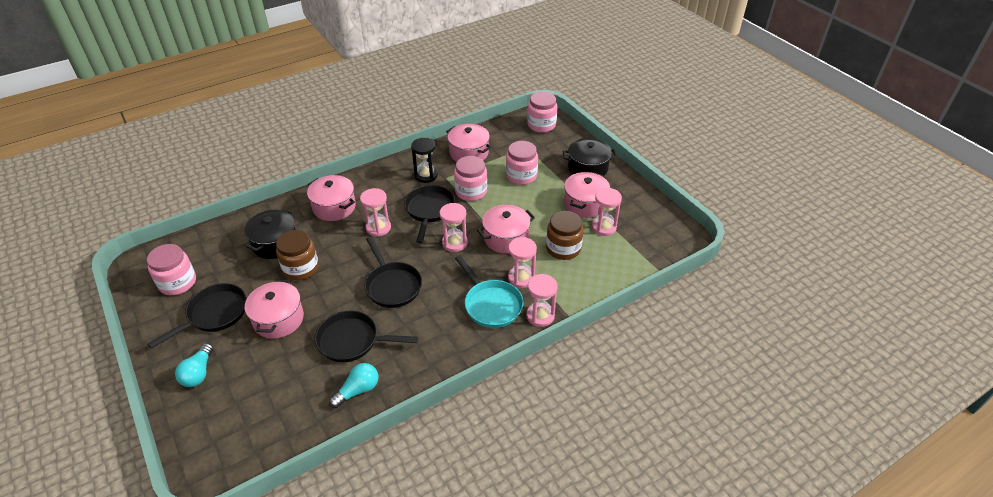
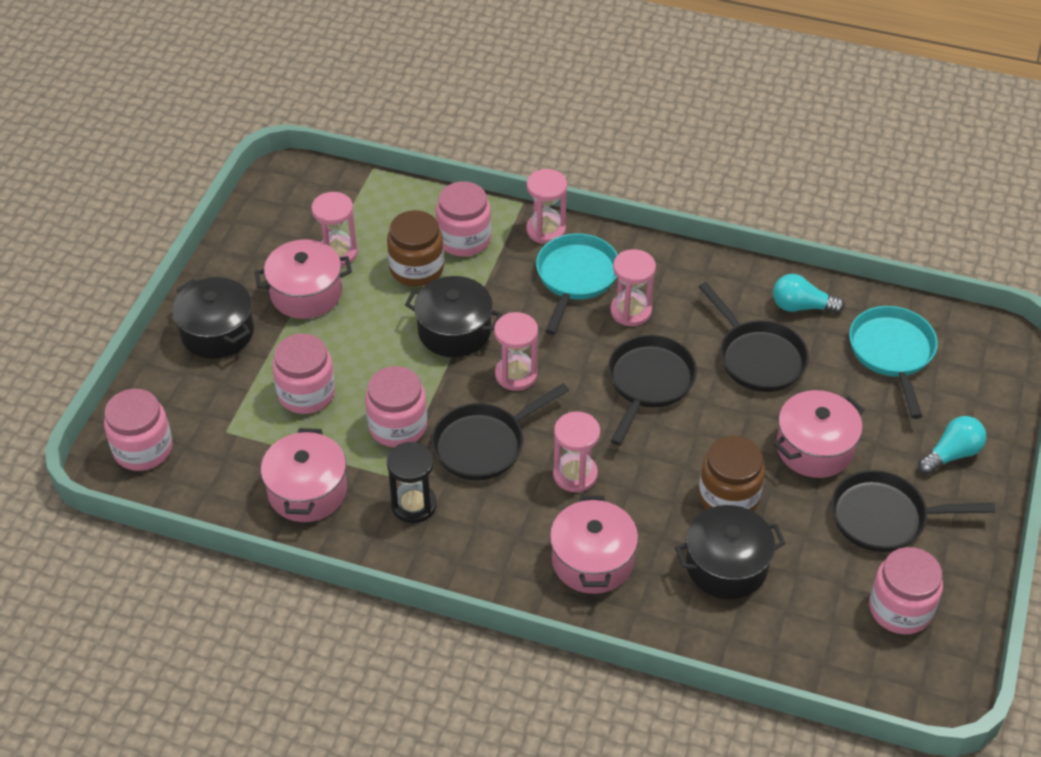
camera: 130 degrees left, 5 degrees up
(278, 406) = (892, 353): none -> turquoise pan
(506, 238) = (454, 331): pink pot -> black pot
(521, 278) = (507, 277): pink hourglass -> pink hourglass (631, 311)
(567, 278) = (464, 239): none -> pink jar

